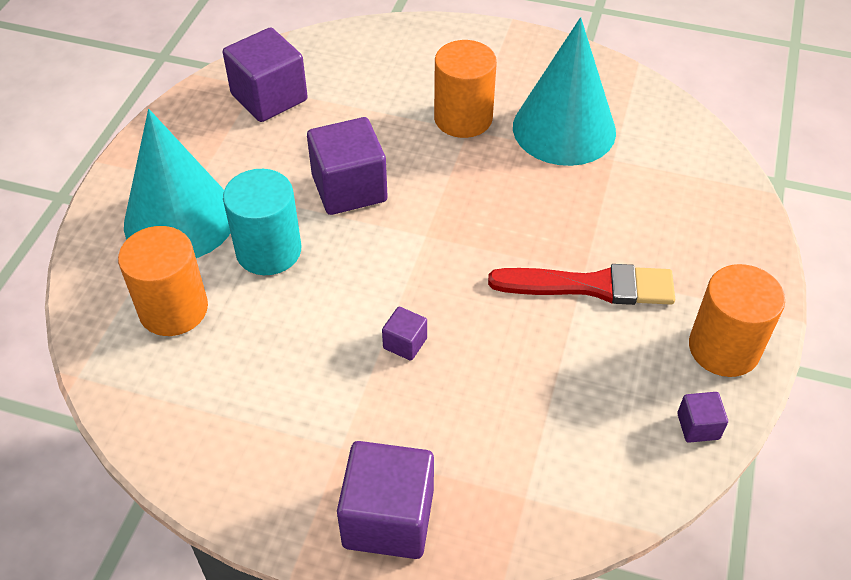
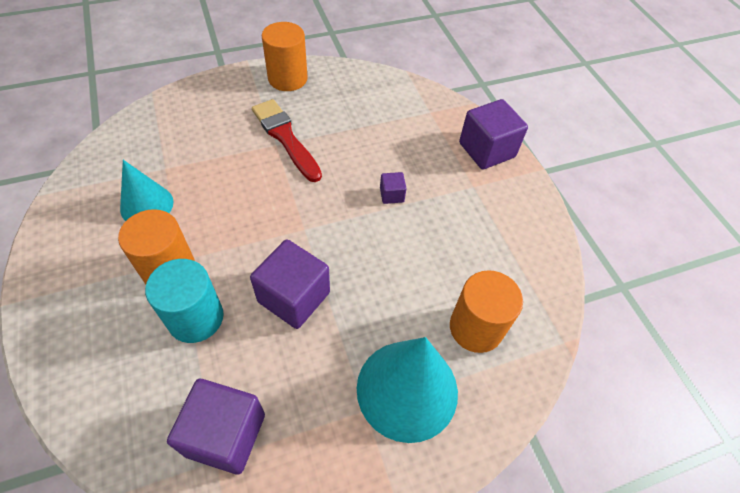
camera: 130 degrees left, 5 degrees up
(268, 251) = (386, 307): turquoise cylinder -> turquoise cylinder (195, 318)
(564, 129) = (147, 205): turquoise cone -> turquoise cone, size x0.61
(698, 426) = (341, 73): purple cube -> none

